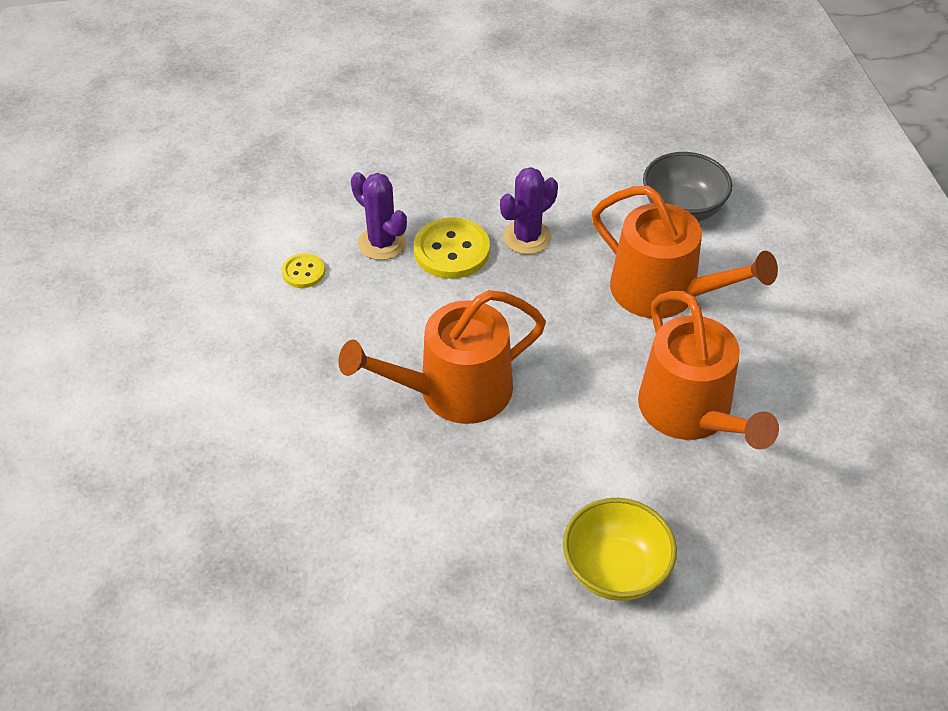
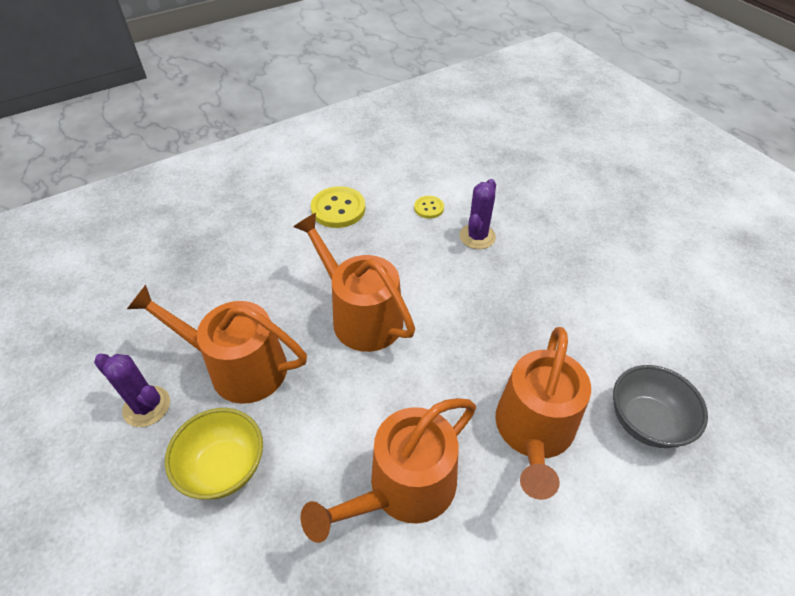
camera: 70 degrees right, 0 degrees up
(451, 250) = (493, 275): yellow button -> yellow button (338, 209)
(479, 534) = (239, 367): none -> orange watering can
(527, 237) = (535, 316): purple cactus -> purple cactus (147, 406)

